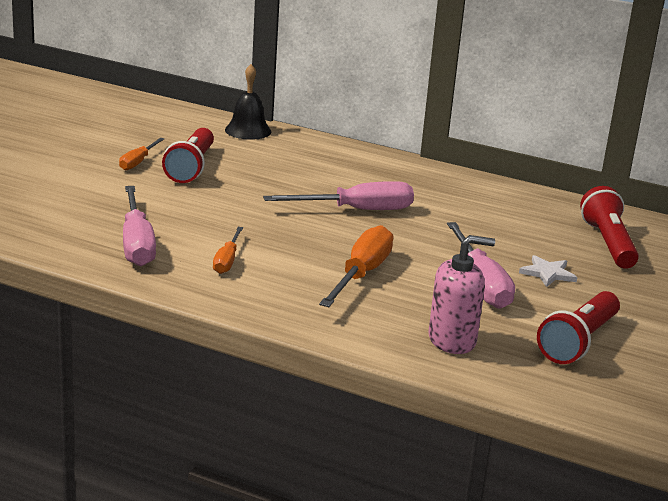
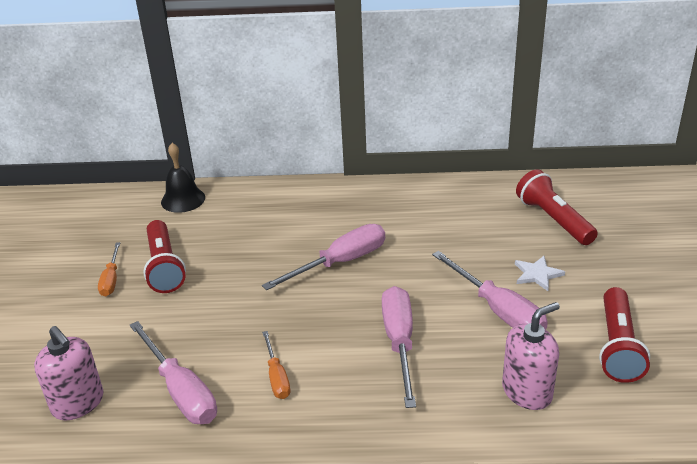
camera: 20 degrees left, 10 degrees up
(46, 224) = (78, 403): none -> pink soap dispenser
(361, 274) = (399, 342): orange screwdriver -> pink screwdriver

